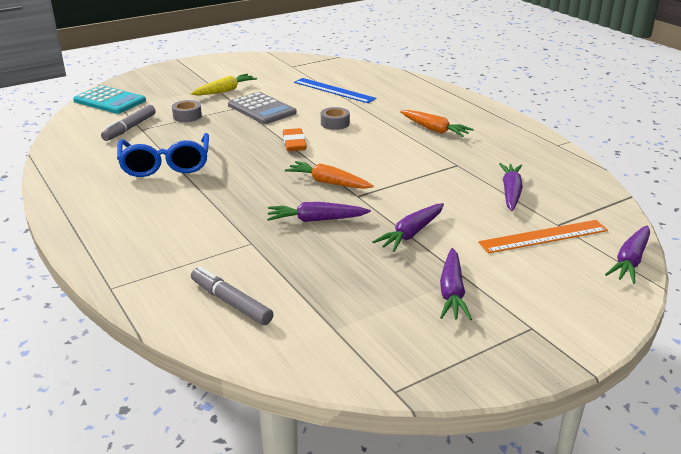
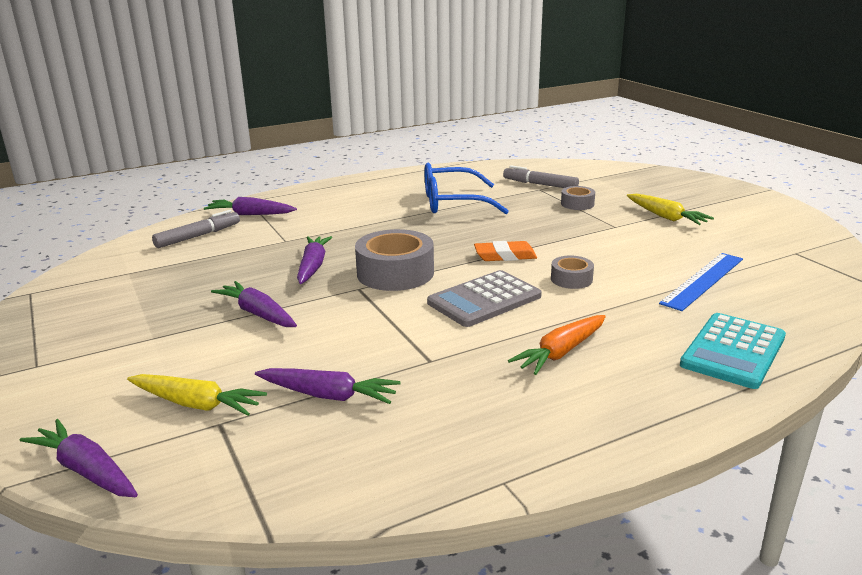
camera: 95 degrees right, 5 degrees down
(110, 101) = (611, 172): turquoise calculator -> turquoise calculator (733, 351)
(261, 109) = (610, 237): grey calculator -> grey calculator (484, 300)
(328, 182) = (395, 273): orange carrot -> grey tape
(452, 292) = (132, 327): purple carrot -> purple carrot (250, 214)
(543, 236) = (196, 404): orange ruler -> yellow carrot

